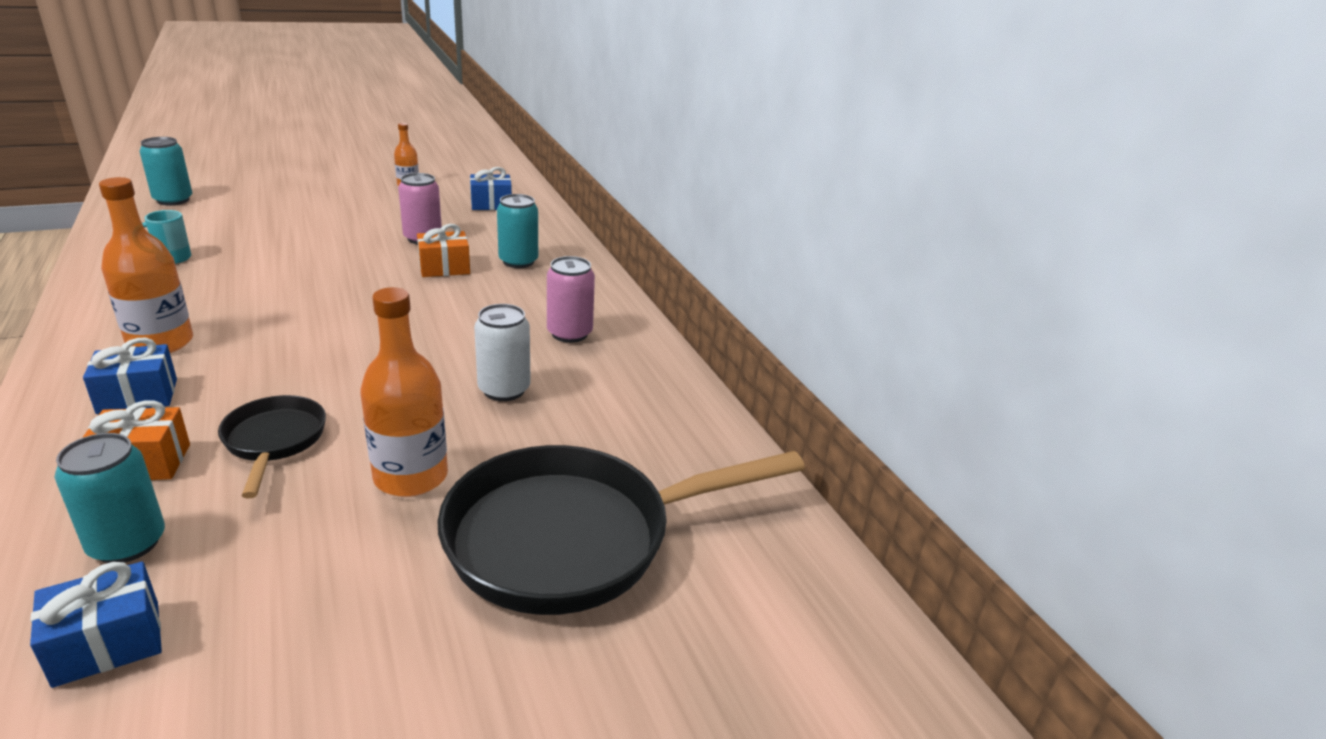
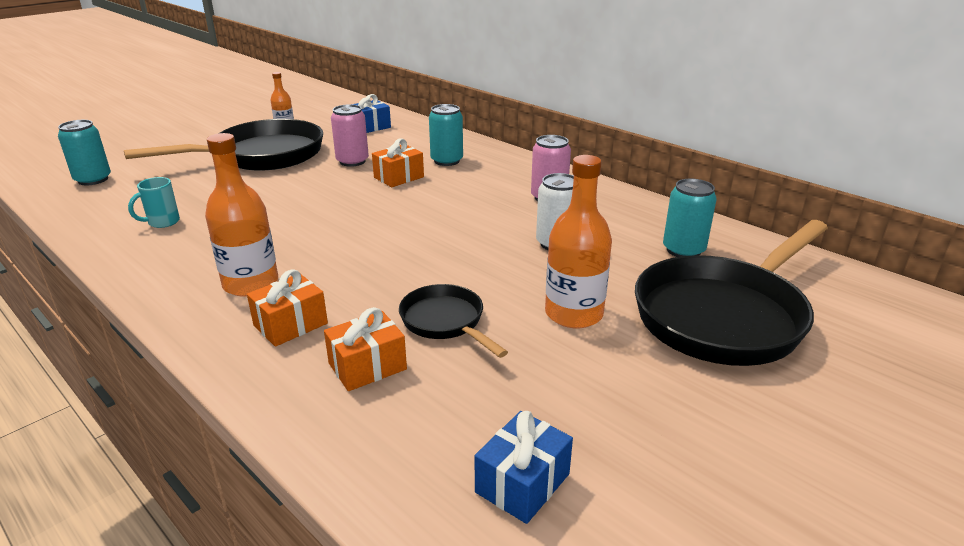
camera: 20 degrees left, 0 degrees up
(127, 543) = (439, 420): turquoise can -> turquoise can (683, 250)
(137, 396) = (290, 324): blue gift -> orange gift
(346, 211) = (261, 156): none -> black pan

